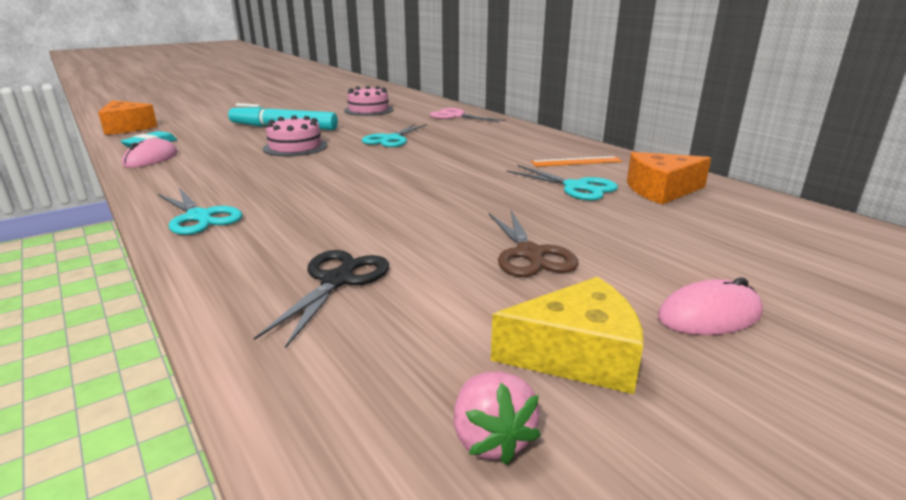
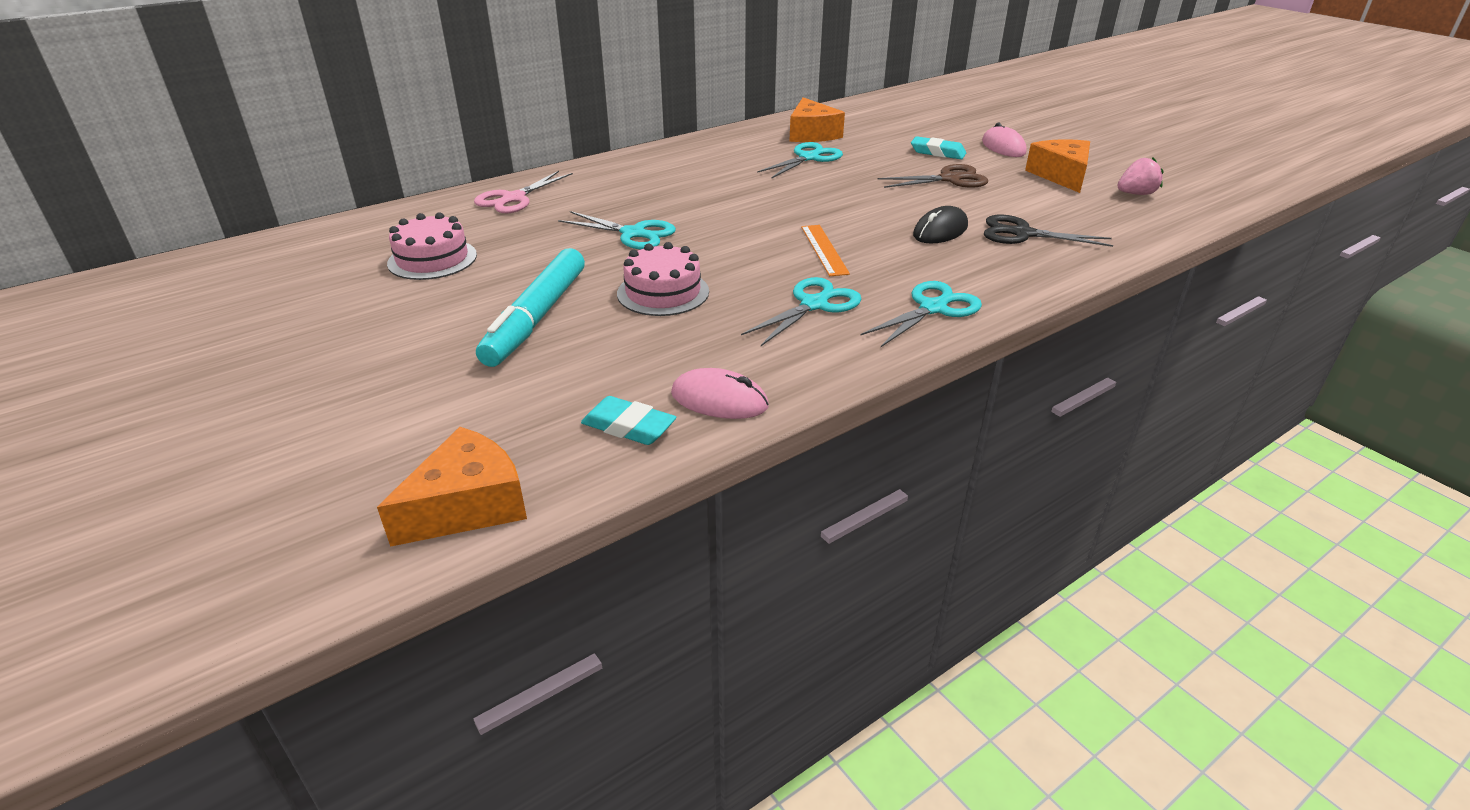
camera: 90 degrees left, 10 degrees up
(244, 180) = (814, 305): none -> turquoise scissors
(363, 234) = (940, 231): none -> black mouse
(576, 162) = (735, 152): orange ruler -> orange ruler (824, 249)
(577, 355) = (1061, 175): yellow cheese -> orange cheese
(639, 256) = (937, 152): none -> turquoise eraser

